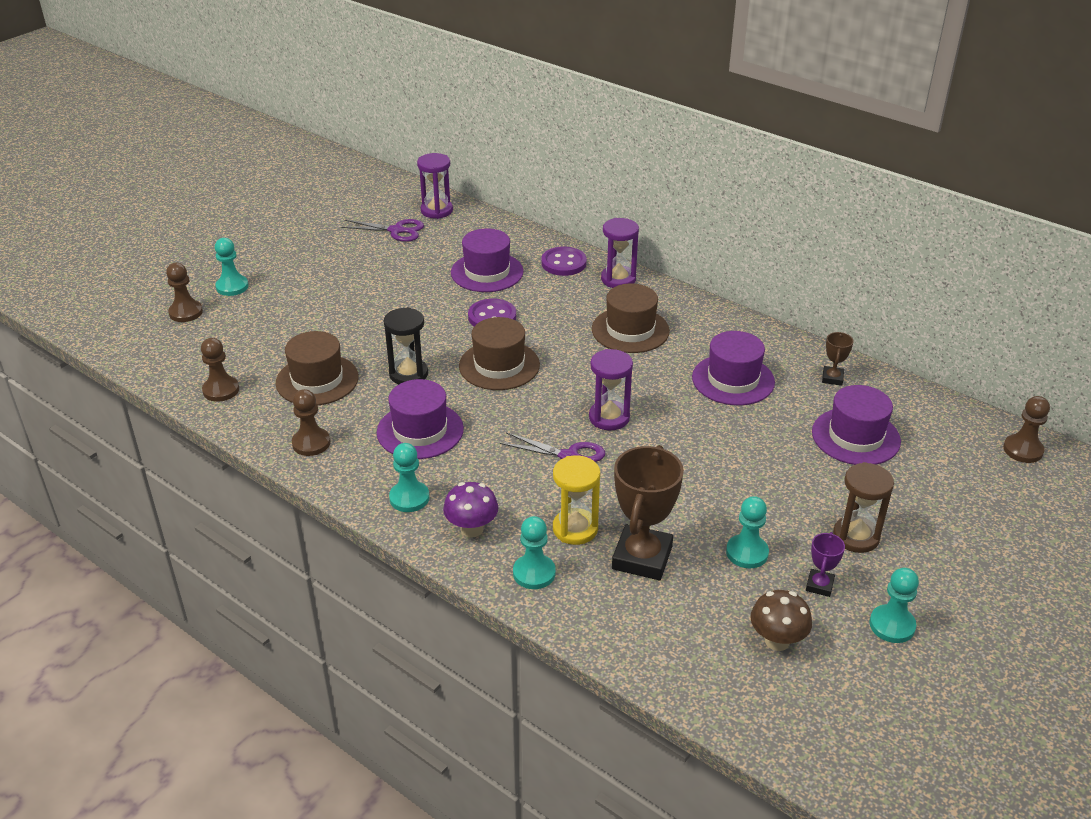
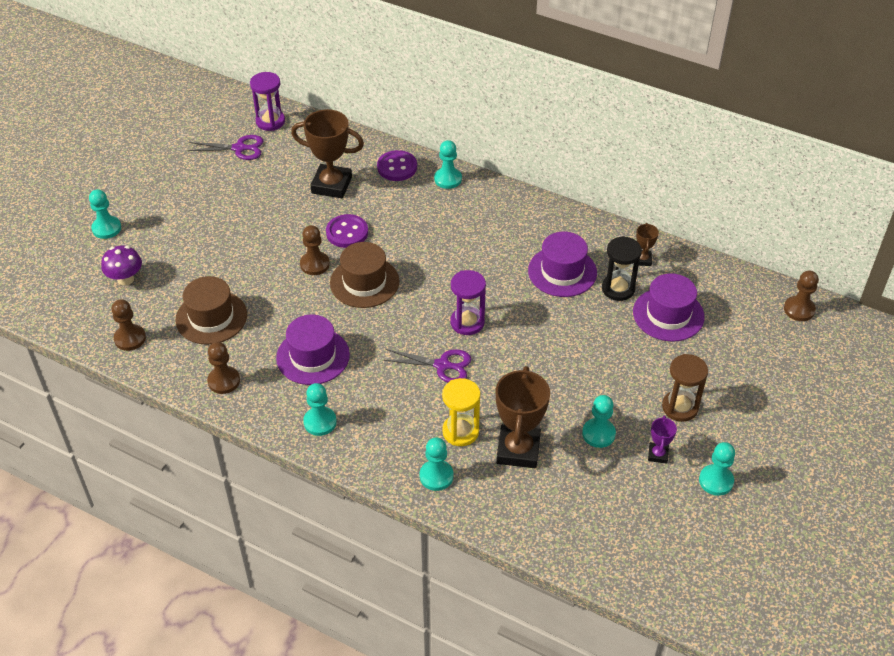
camera: 10 degrees left, 10 degrees up
(186, 312) = (73, 261): brown pawn -> brown pawn (314, 264)
(408, 374) = (289, 301): black hourglass -> black hourglass (618, 289)
(472, 529) = (378, 443): purple mushroom -> purple mushroom (125, 279)
(487, 272) = (331, 185): purple hat -> brown trophy
(618, 279) = (448, 179): purple hourglass -> turquoise pawn
(630, 330) = (468, 232): brown hat -> none
(777, 641) = (632, 507): brown mushroom -> none

